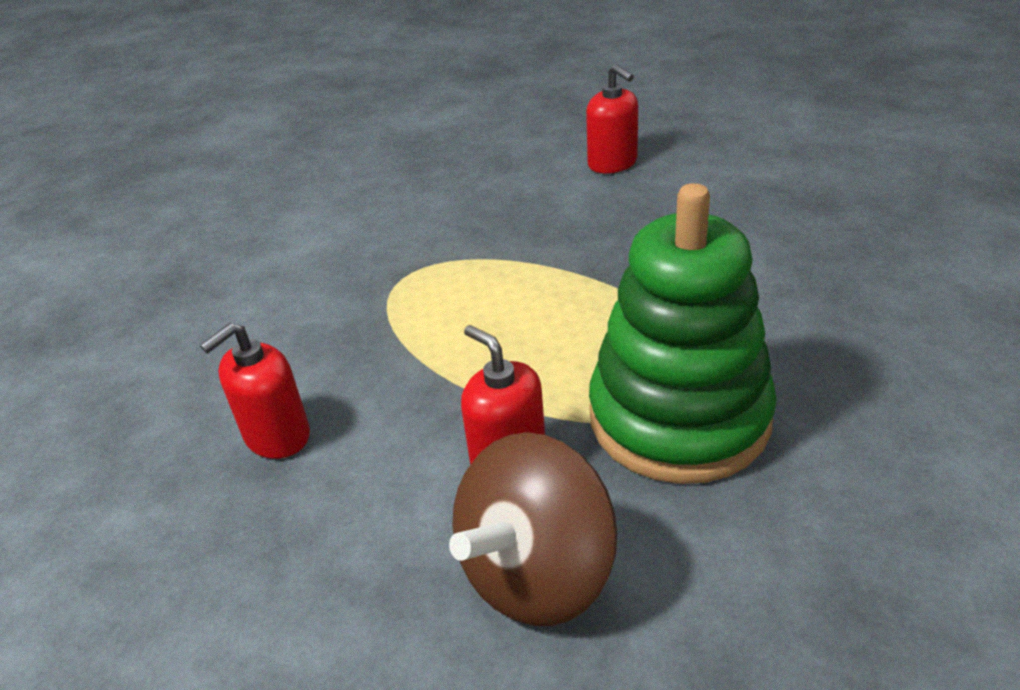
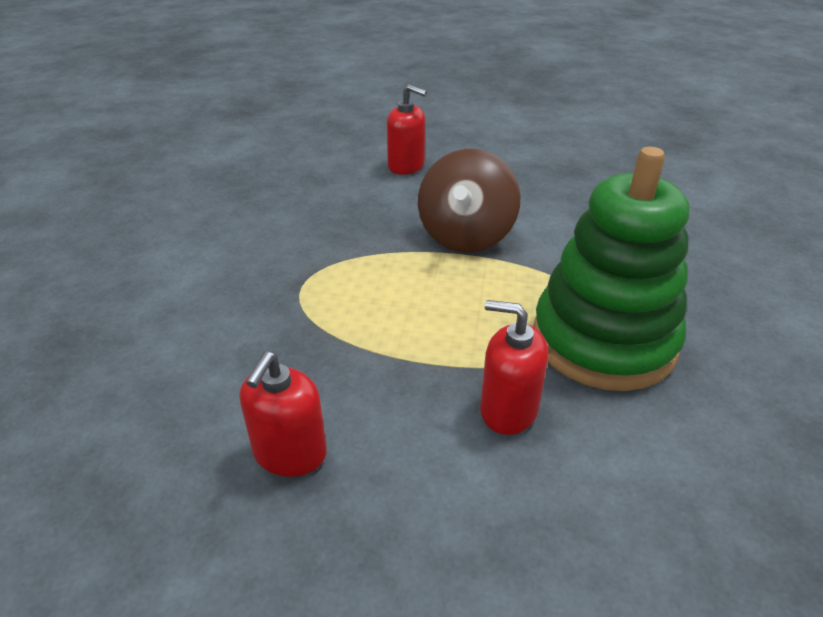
camera: 30 degrees left, 0 degrees up
(537, 574) = (601, 492): brown spinning top -> brown spinning top (466, 236)

